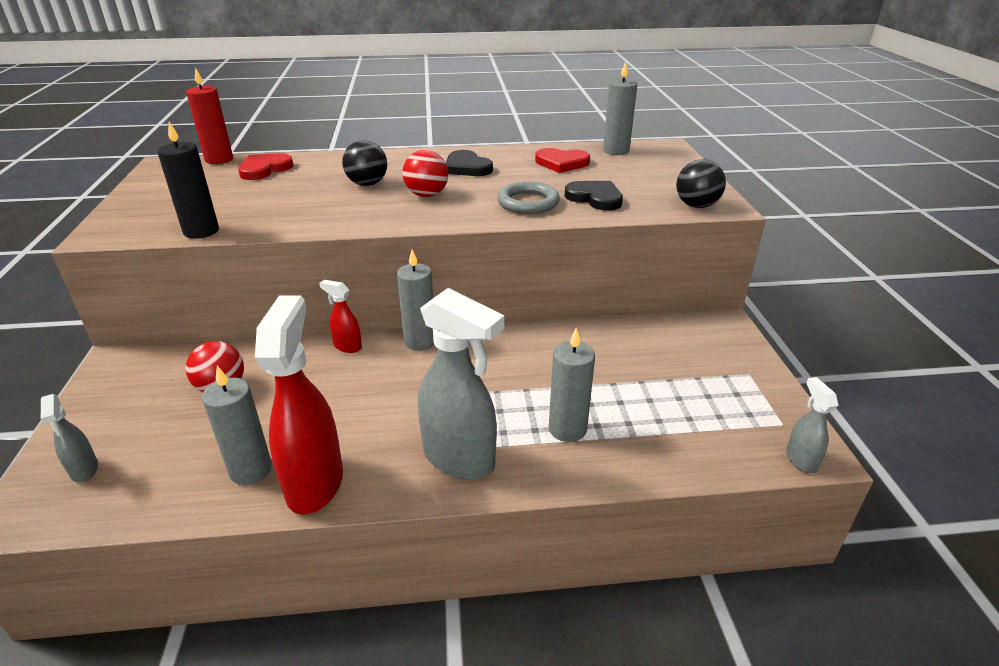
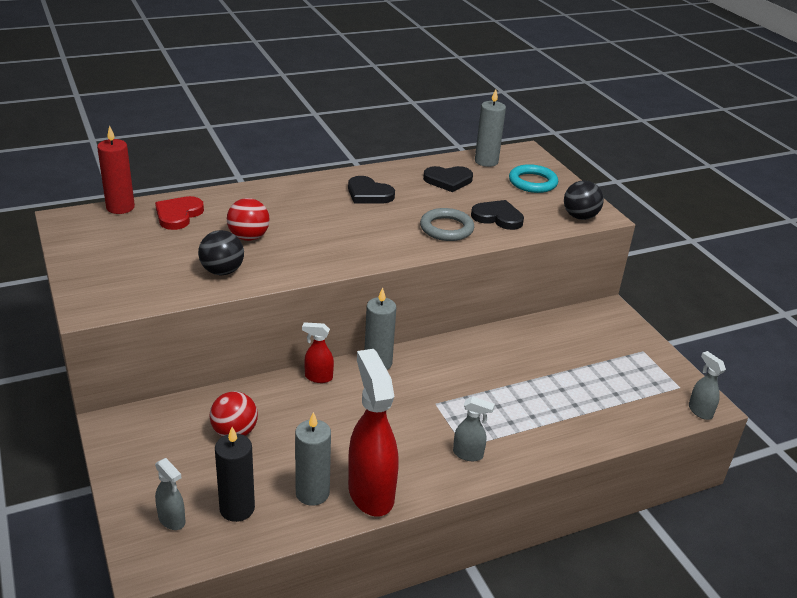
camera: 20 degrees left, 0 degrees up
(201, 231) = (183, 293): black candle -> black candle (237, 508)
(367, 184) = (292, 223): black ball -> black ball (222, 271)
(426, 195) = (355, 229): red ball -> red ball (248, 237)
(459, 459) = (468, 454): grey spray bottle -> grey spray bottle, size x0.48
(561, 163) = (448, 180): red heart -> black heart
(567, 429) = (534, 417): grey candle -> none
(657, 171) = (532, 182): none -> turquoise ring

